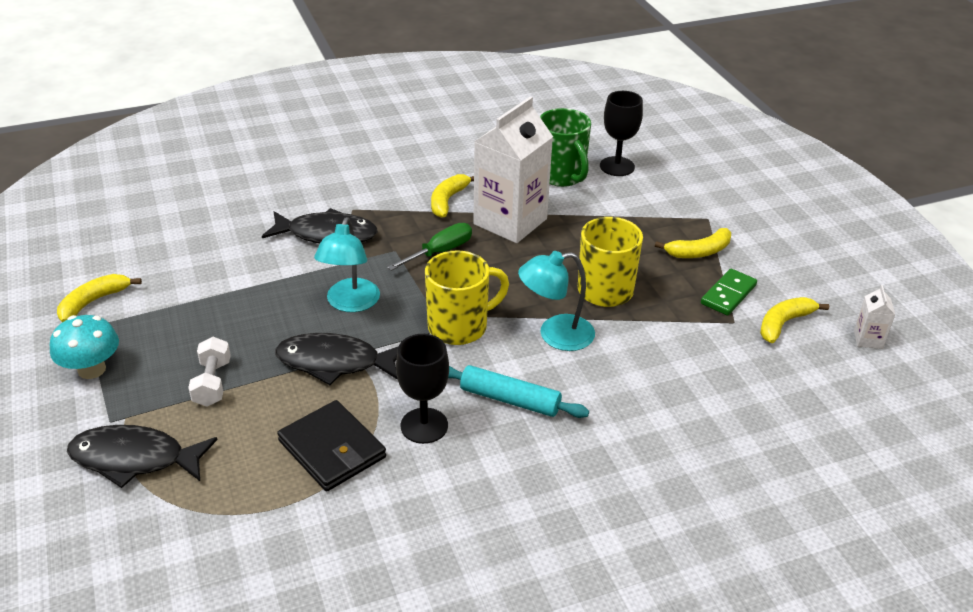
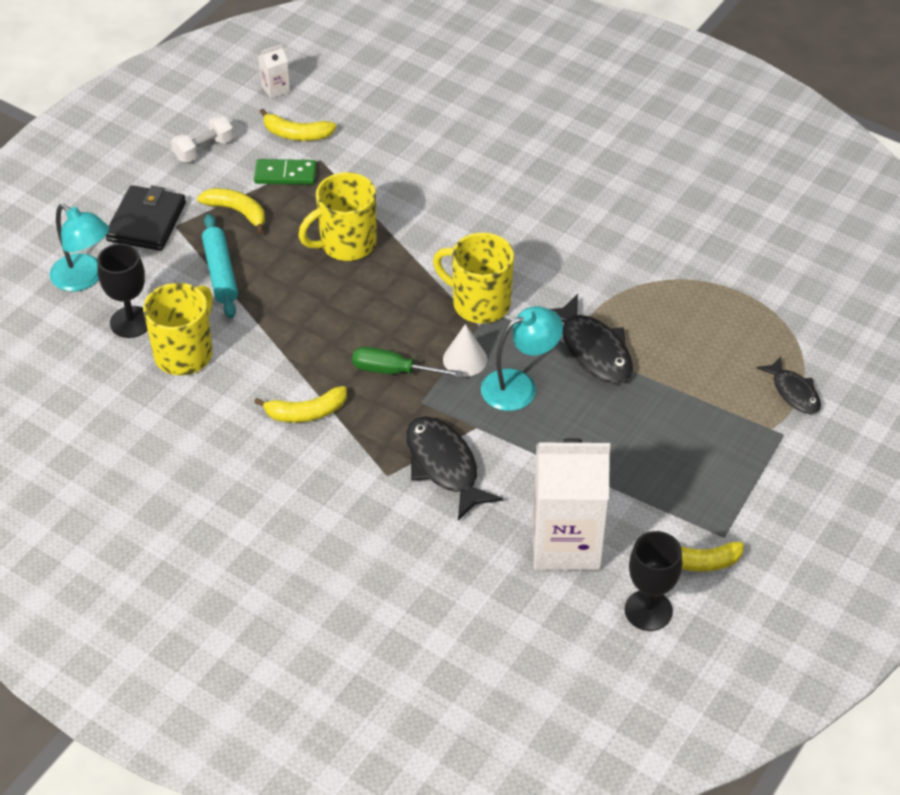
camera: 125 degrees left, 10 degrees up
(92, 369) = (757, 490): turquoise mushroom -> none
(134, 459) = (793, 392): black fish -> black fish, size x0.62
(212, 383) = (688, 405): white dumbbell -> white dumbbell (204, 149)
(332, 449) = (671, 297): black wallet -> black wallet (146, 222)
(410, 290) = (465, 359): none -> white cone
(424, 426) = (600, 264): black goblet -> black goblet (648, 610)
(510, 221) = (301, 350): white carton -> white carton (566, 543)
(510, 399) = (528, 235): turquoise rolling pin -> turquoise rolling pin (220, 272)
(555, 335) = (433, 246): turquoise lamp -> turquoise lamp (84, 278)
(561, 176) = (185, 353): green mug -> yellow mug

